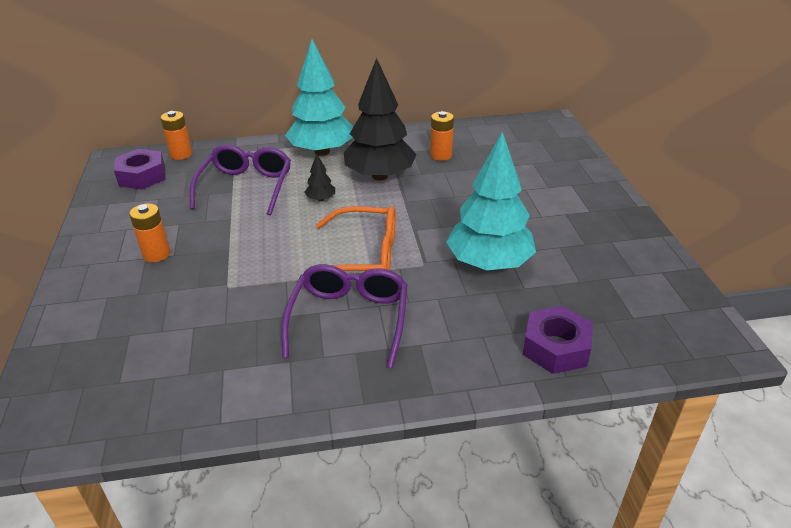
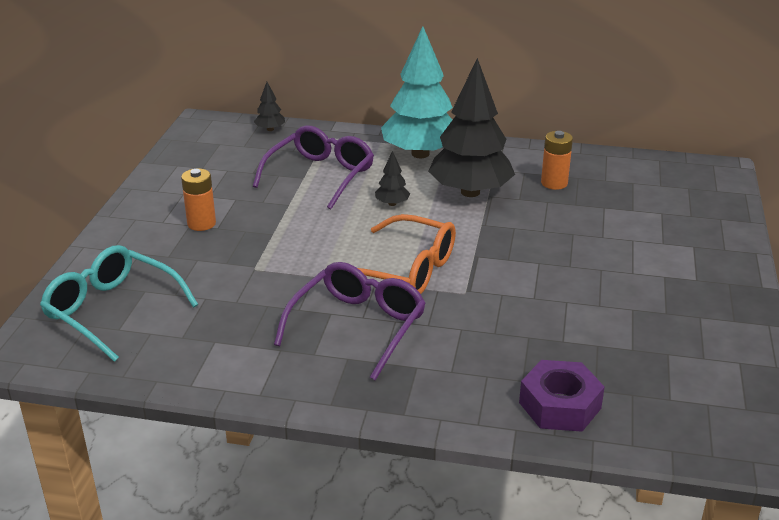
camera: 20 degrees right, 5 degrees down
(104, 364) = (112, 311): none -> turquoise glasses
(142, 176) = (221, 144): purple nut -> none
(181, 154) = (270, 129): orange battery -> black tree
(488, 263) = (538, 307): turquoise tree -> none

